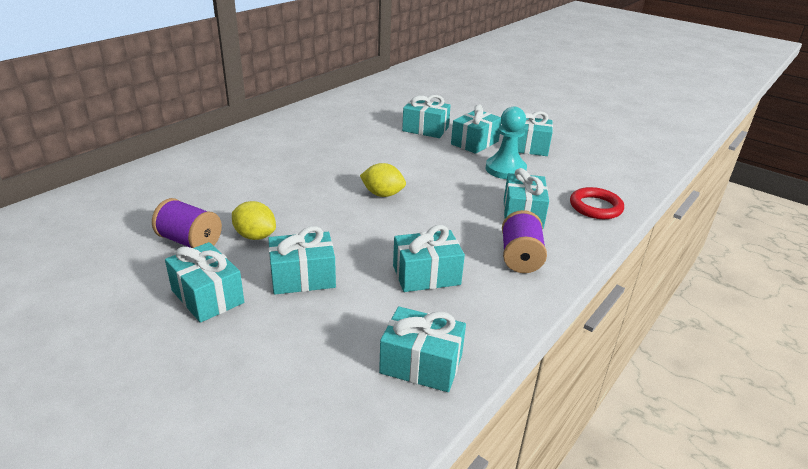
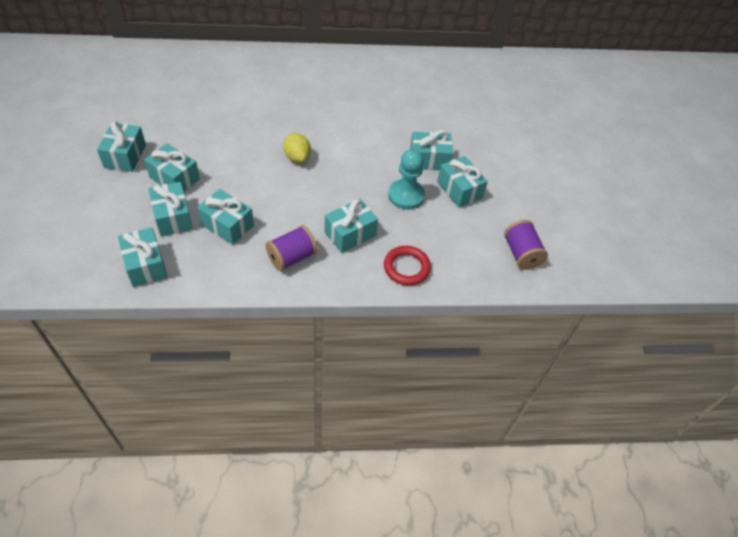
camera: 45 degrees right, 20 degrees up
(190, 241) = (163, 117): purple spool -> purple spool (521, 254)
(255, 236) = (193, 136): yellow lemon -> none
(425, 129) = (417, 125): turquoise gift -> turquoise gift (173, 217)

